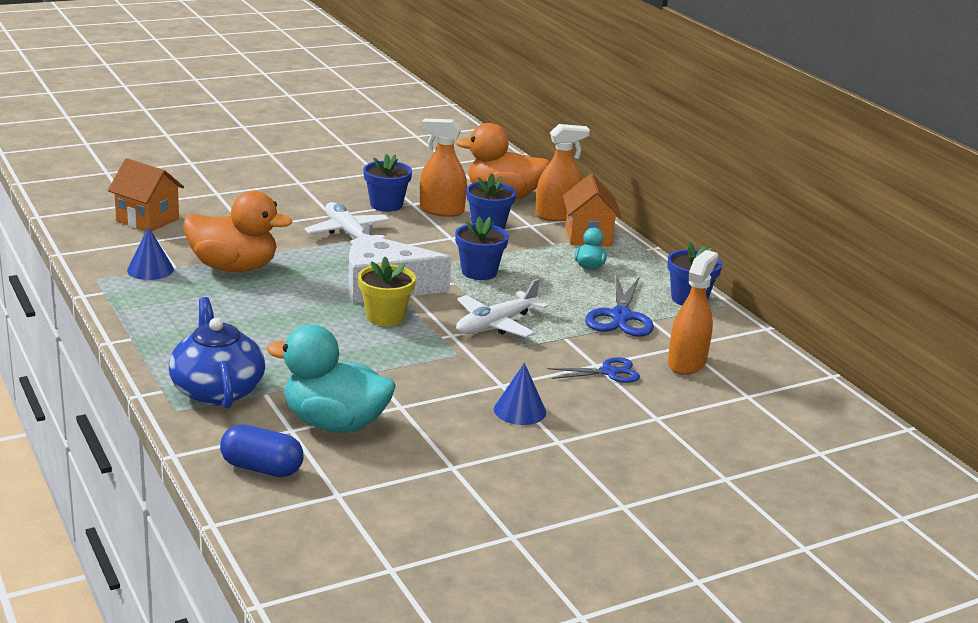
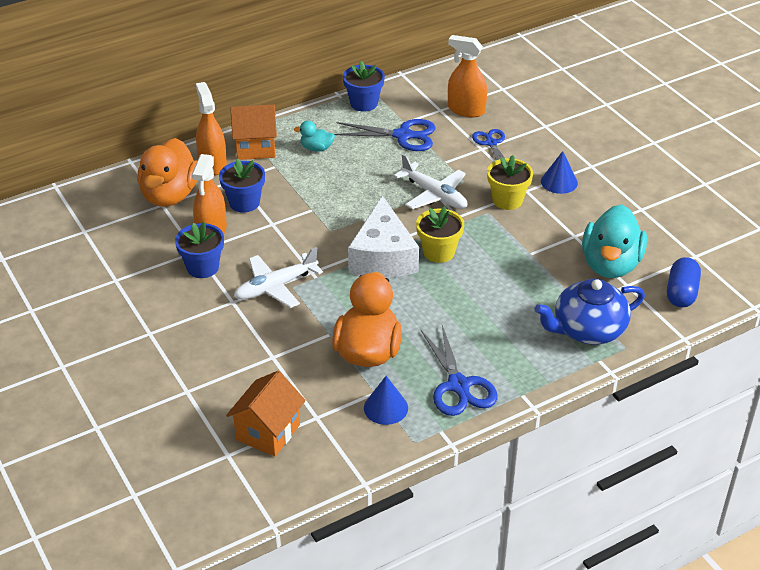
camera: 90 degrees left, 15 degrees up
(163, 306) = (458, 385): none -> blue scissors
(479, 272) = (341, 205): blue flower pot -> none
(481, 369) = (507, 200): none -> yellow flower pot

